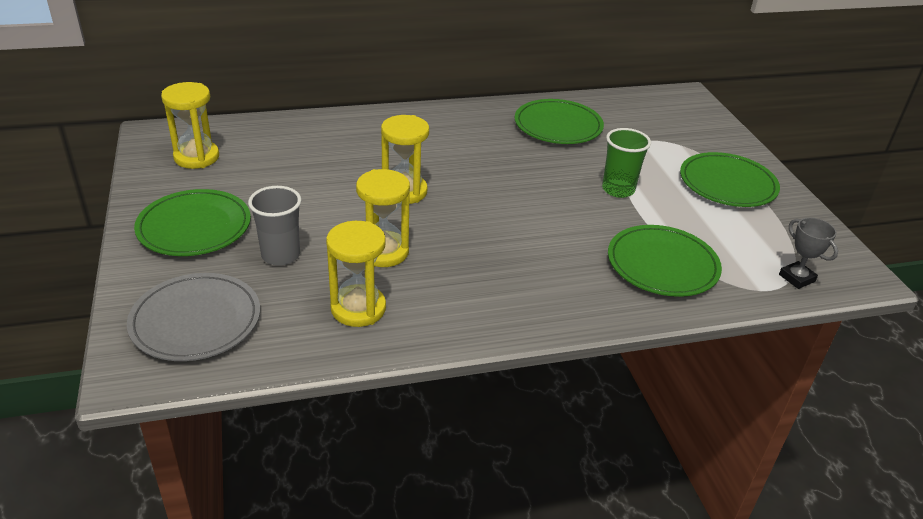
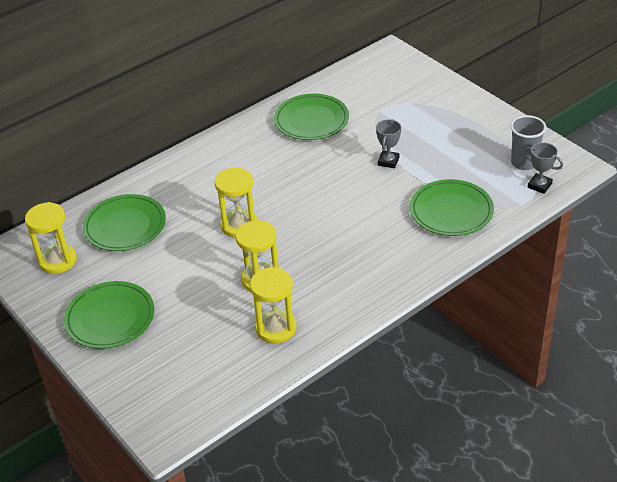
camera: 20 degrees left, 5 degrees up
(196, 321) = (175, 384): grey plate -> none
(281, 255) = (191, 313): grey cup -> grey cup (524, 163)
(618, 189) = (388, 161): green cup -> grey trophy
(727, 184) = (460, 125): green plate -> green plate (125, 226)

